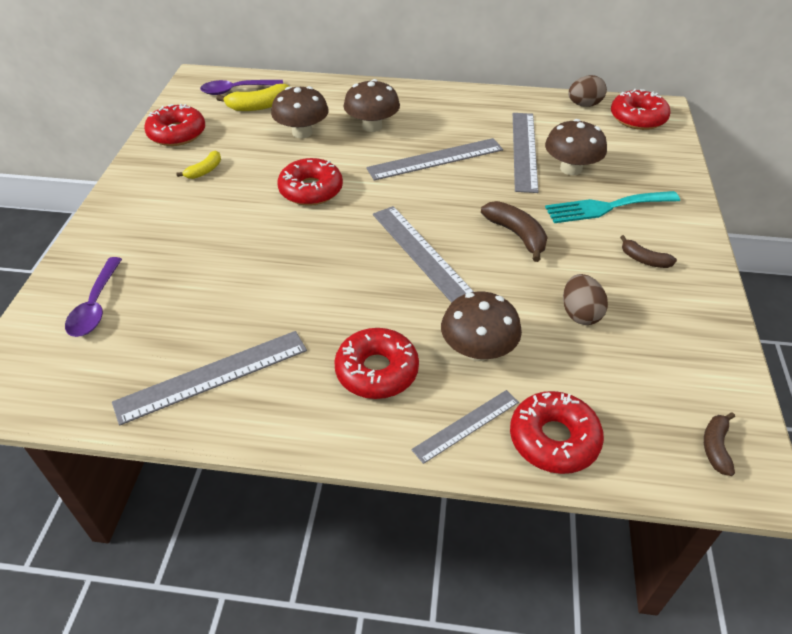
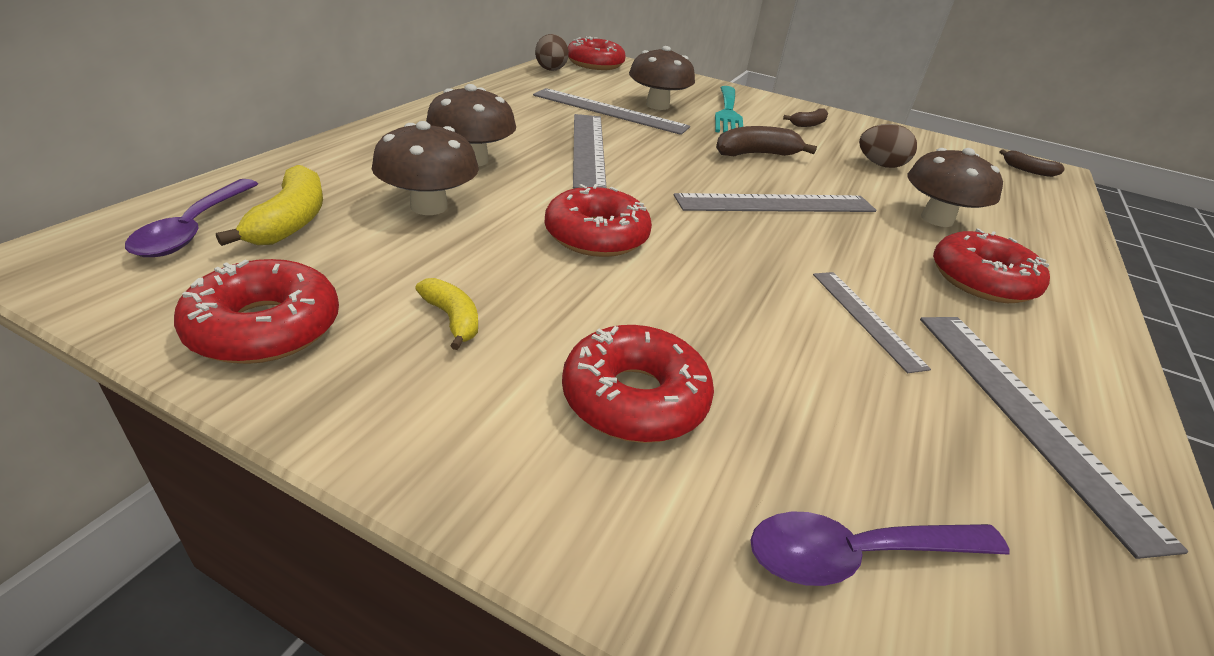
camera: 75 degrees left, 10 degrees down
(96, 306) = (857, 555): purple spoon -> purple spoon turned 150 degrees clockwise
(466, 425) = (1047, 253): grey ruler -> grey ruler (866, 318)
(553, 439) = (1046, 220): red donut -> red donut (634, 398)

